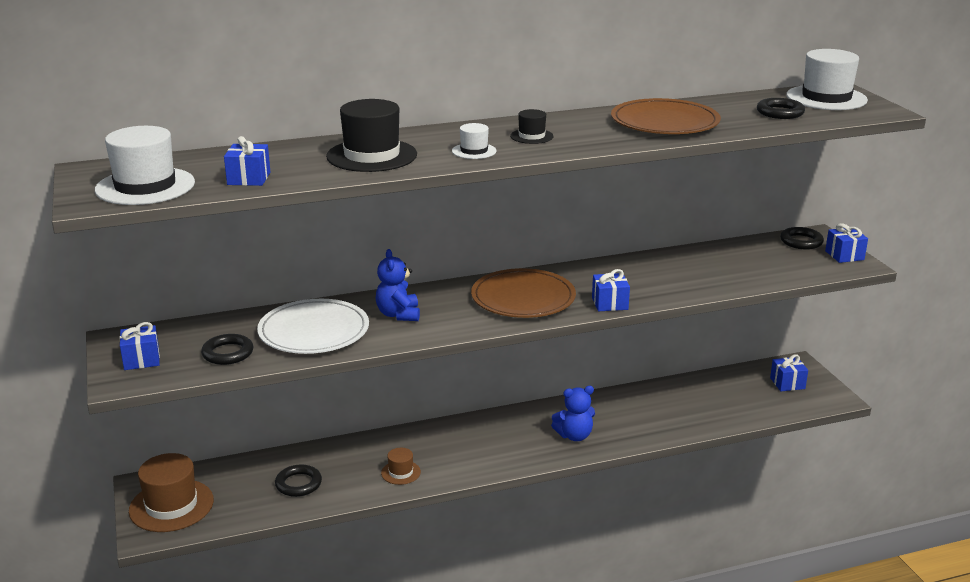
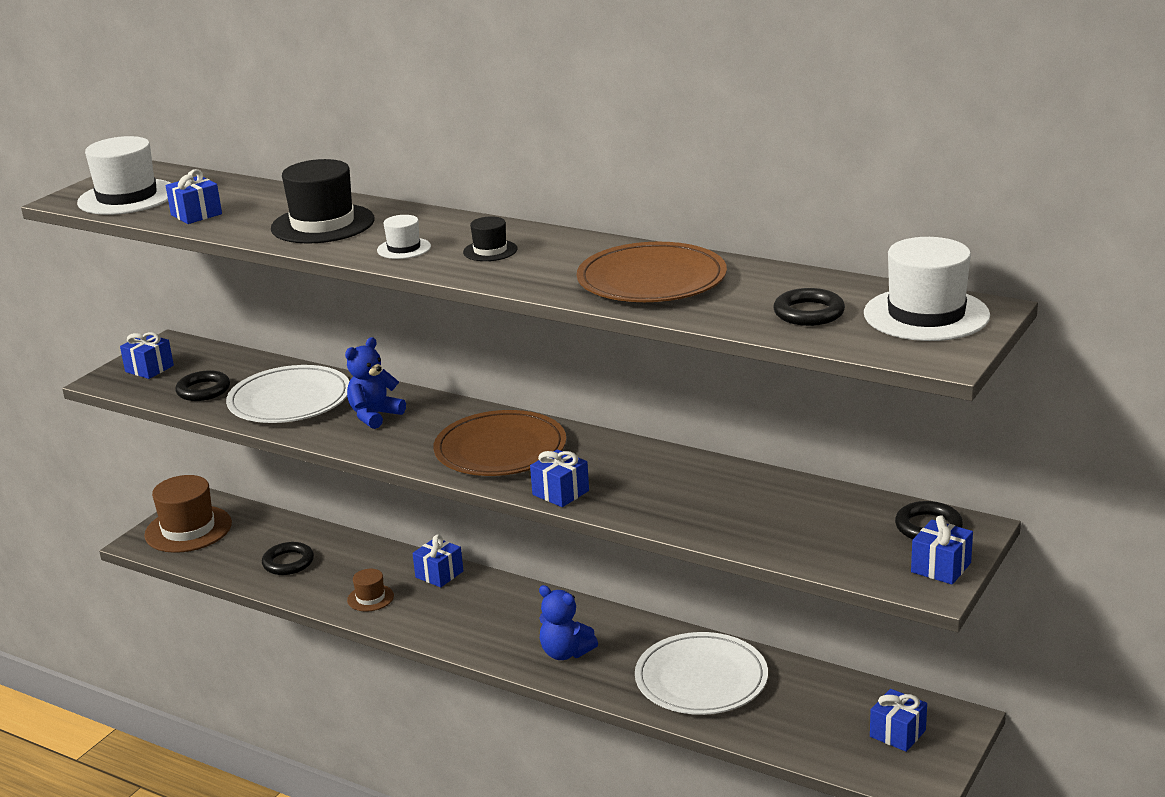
camera: 50 degrees right, 0 degrees up
(418, 436) = (439, 574): none -> blue gift
(663, 409) = (701, 679): none -> white plate

